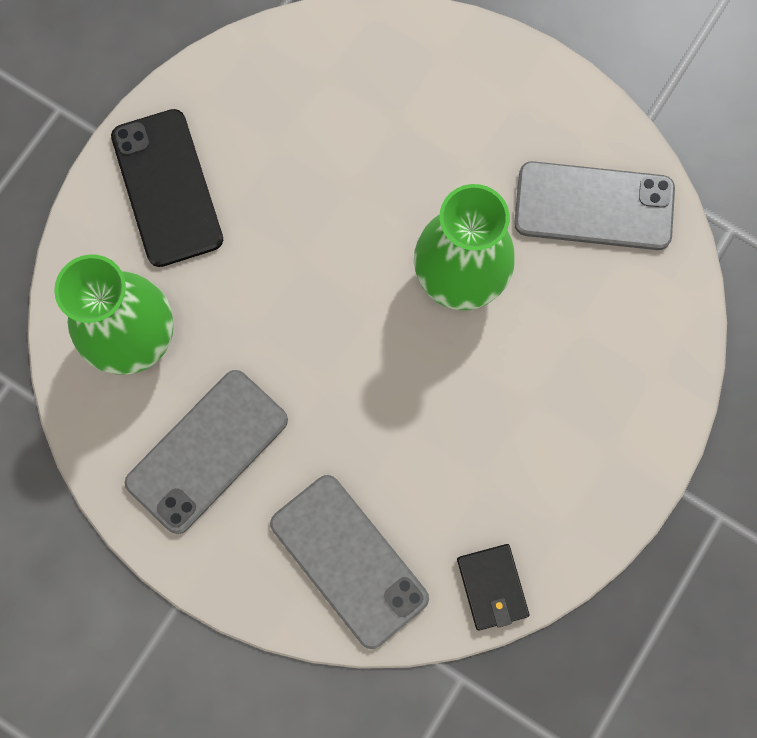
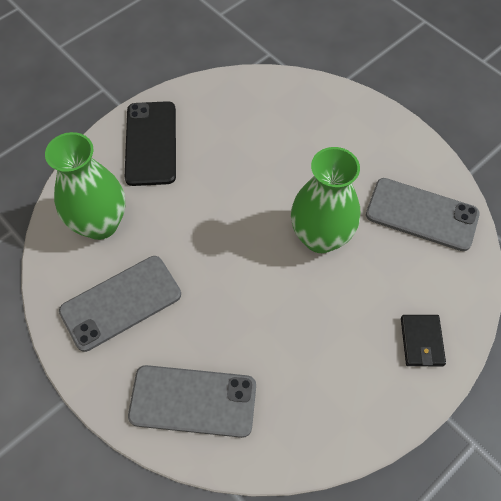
camera: 15 degrees right, 15 degrees down
(349, 560) = (193, 401): grey phone -> grey phone turned 60 degrees counterclockwise
(492, 587) = (290, 448): black wallet -> black wallet (421, 341)

